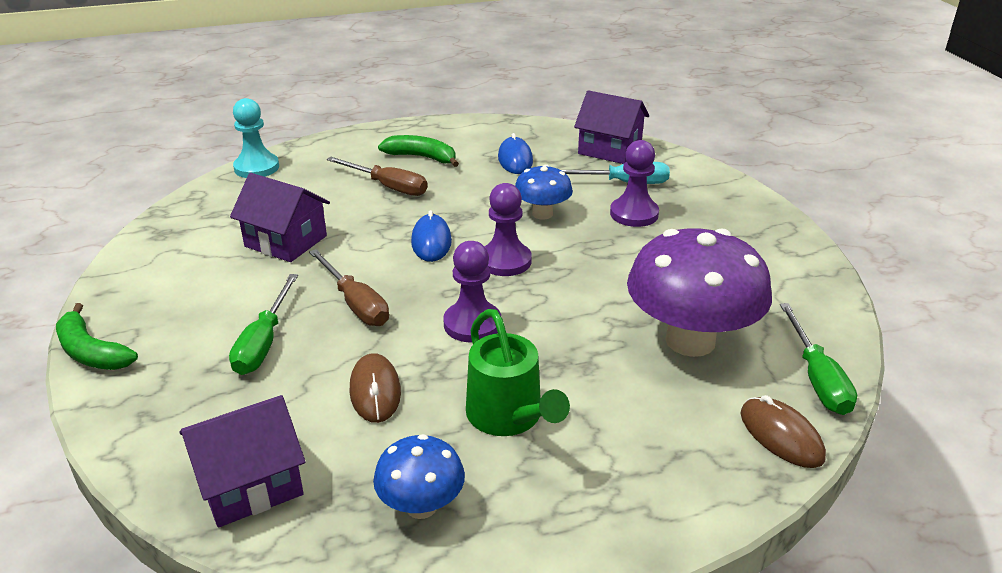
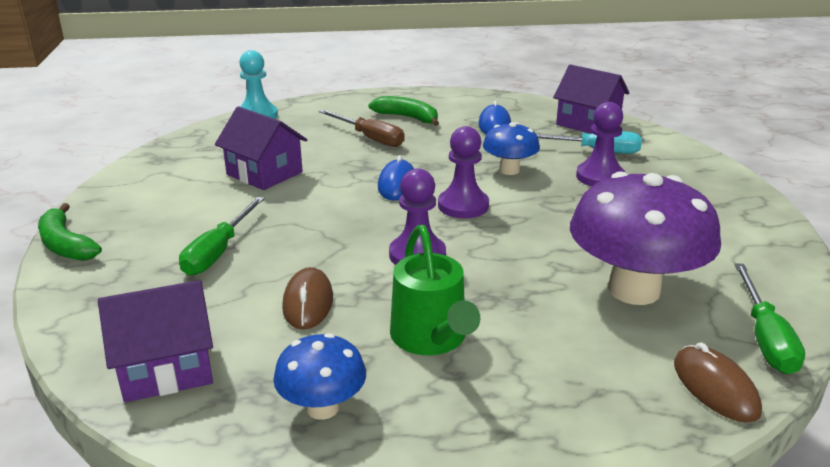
camera: 10 degrees right, 5 degrees down
(355, 303) = (312, 228): brown screwdriver -> none

